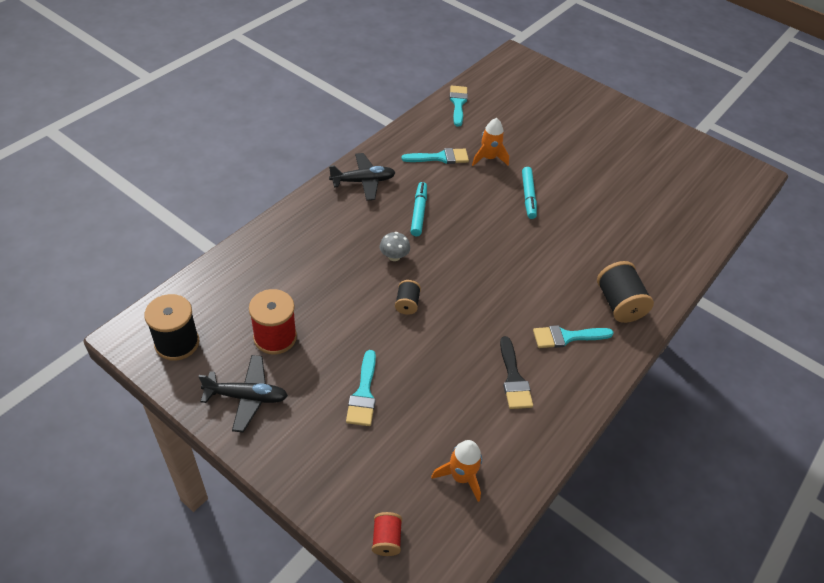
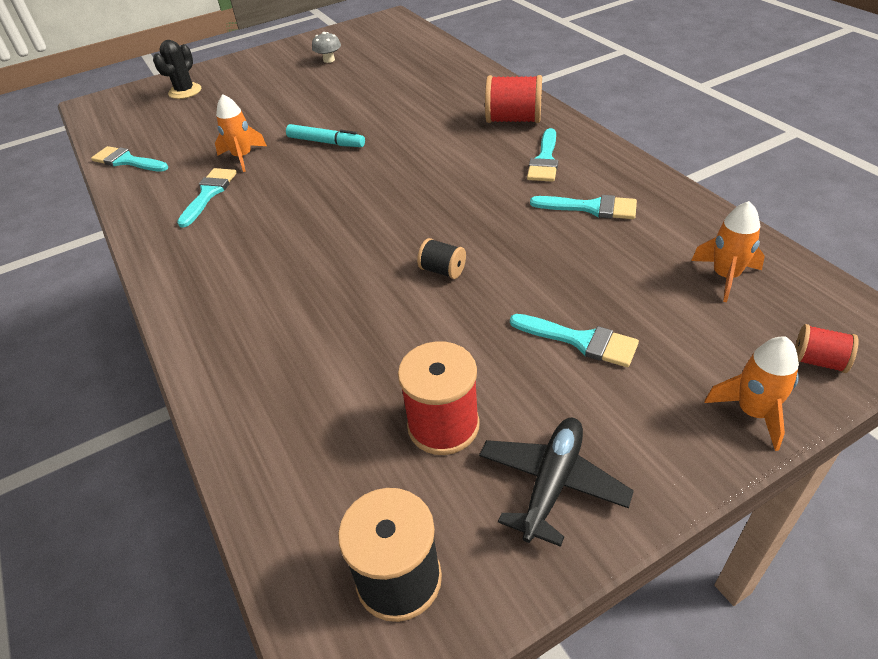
camera: 60 degrees left, 5 degrees down
(326, 498) = (753, 412): none -> orange rocket
(363, 181) = (193, 271): black plane -> none
(394, 256) = (354, 267): grey mushroom -> grey mushroom (329, 60)
(418, 212) = (291, 230): turquoise marker -> none
(513, 378) = (591, 208): black brush -> turquoise brush
(557, 94) = (185, 91): none -> black cactus
(618, 304) = (513, 120): black spool -> red spool

